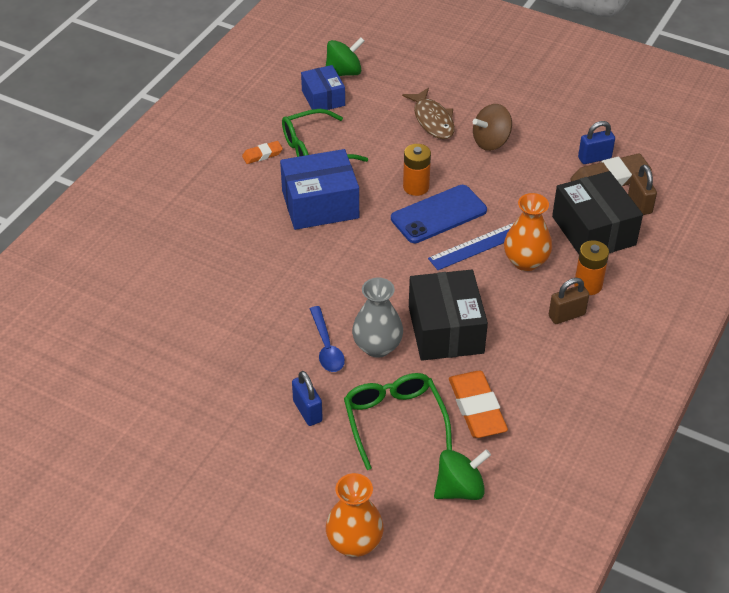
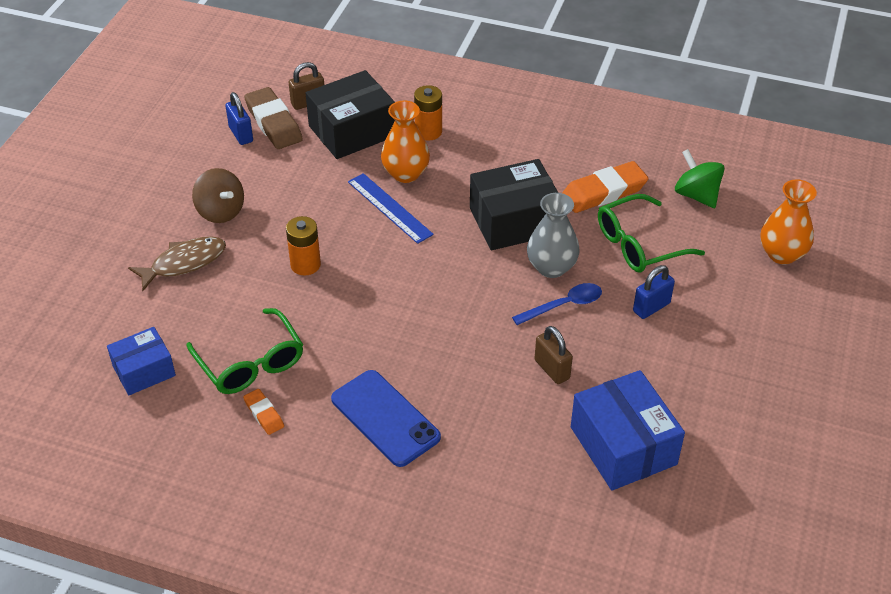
camera: 100 degrees left, 0 degrees up
(320, 204) = (348, 343): blue box -> blue box (623, 445)
(343, 72) = (88, 358): green spinning top -> none
(438, 214) = (348, 242): blue phone -> blue phone (385, 418)
(566, 315) = (471, 143): brown padlock -> brown padlock (552, 369)

